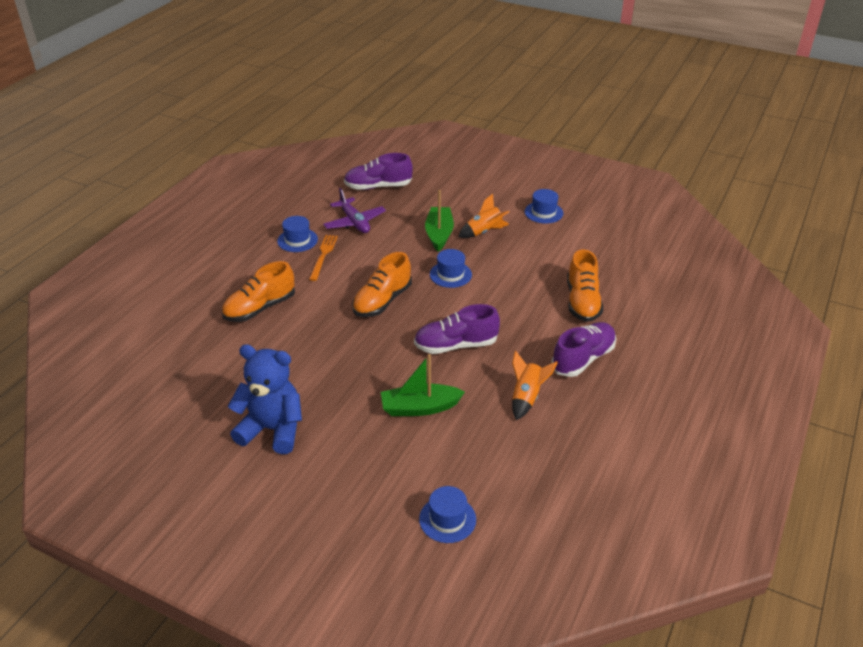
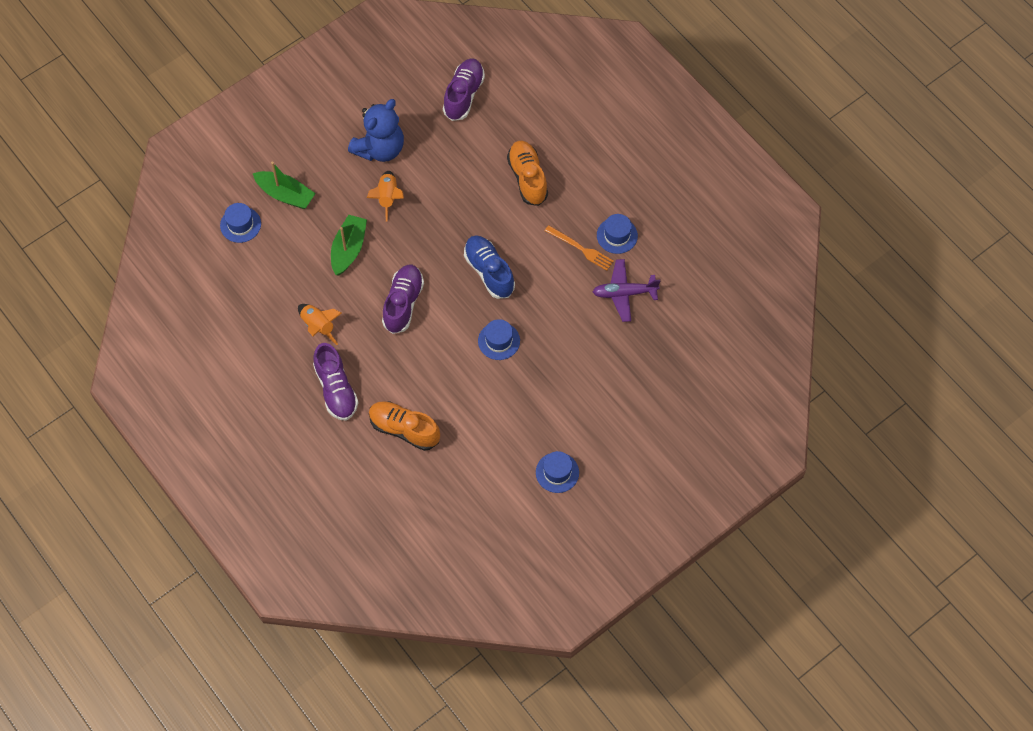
camera: 115 degrees right, 25 degrees up
(378, 186) = (681, 338): purple shoe -> purple shoe (463, 95)
(382, 301) = (489, 272): orange shoe -> blue shoe
(439, 234) = (567, 359): green boat -> green boat (285, 194)
(484, 232) = (551, 400): orange rocket -> orange rocket (387, 198)

